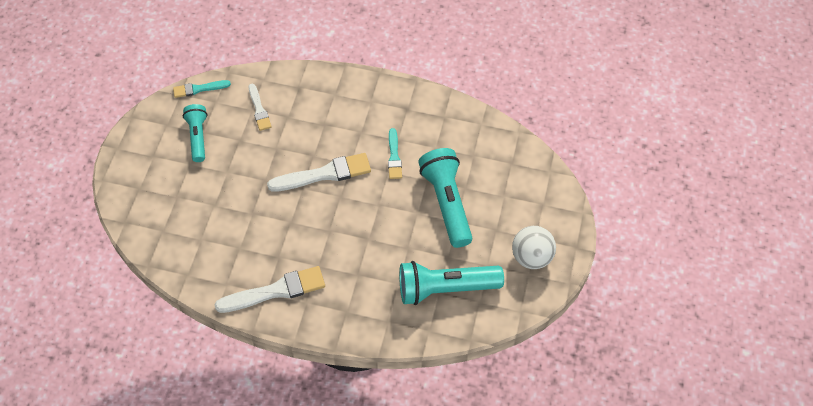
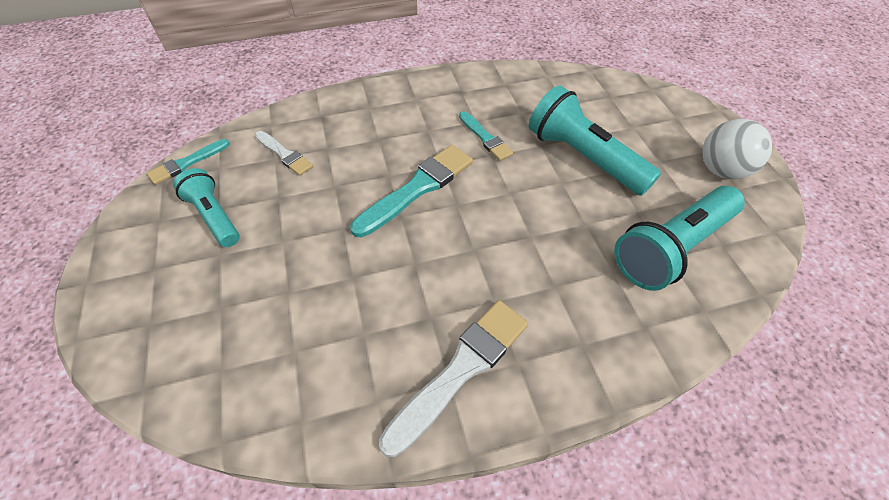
camera: 30 degrees left, 5 degrees down
(324, 174) = (417, 188): white brush -> turquoise brush

